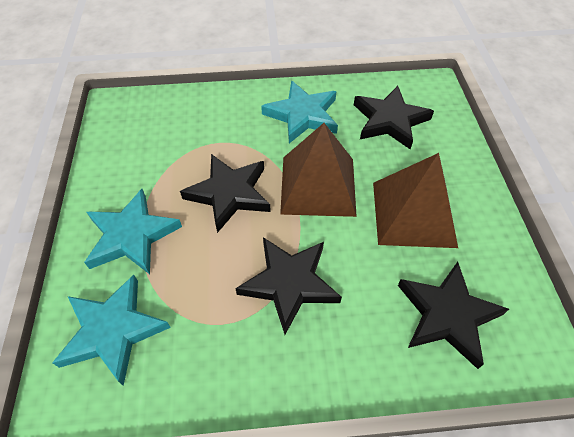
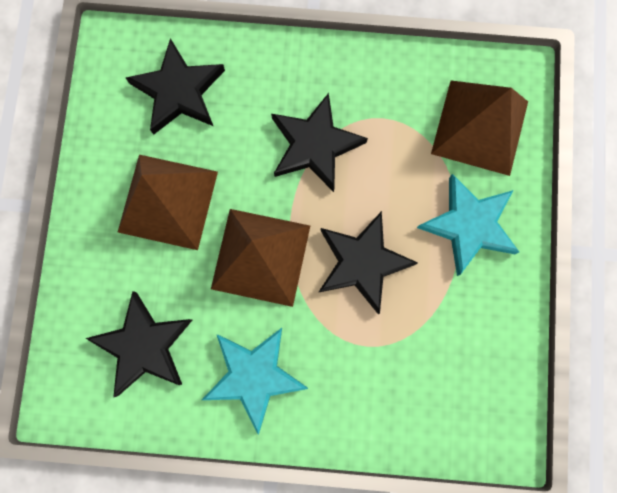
camera: 170 degrees left, 25 degrees up
(113, 331) = (479, 127): turquoise star -> brown pyramid

